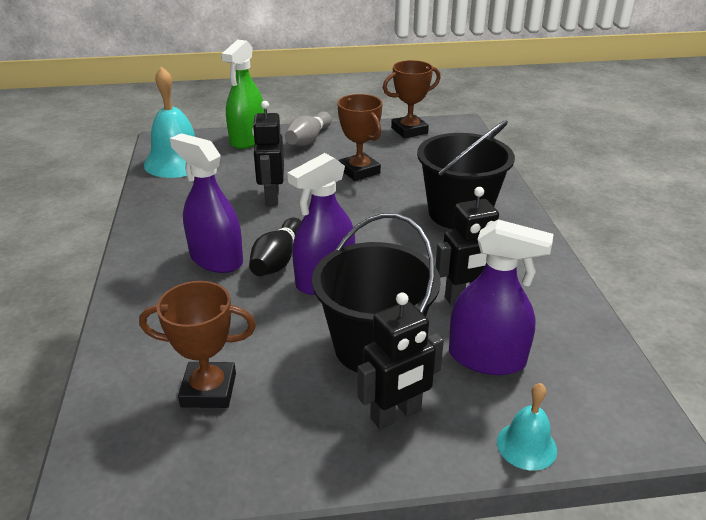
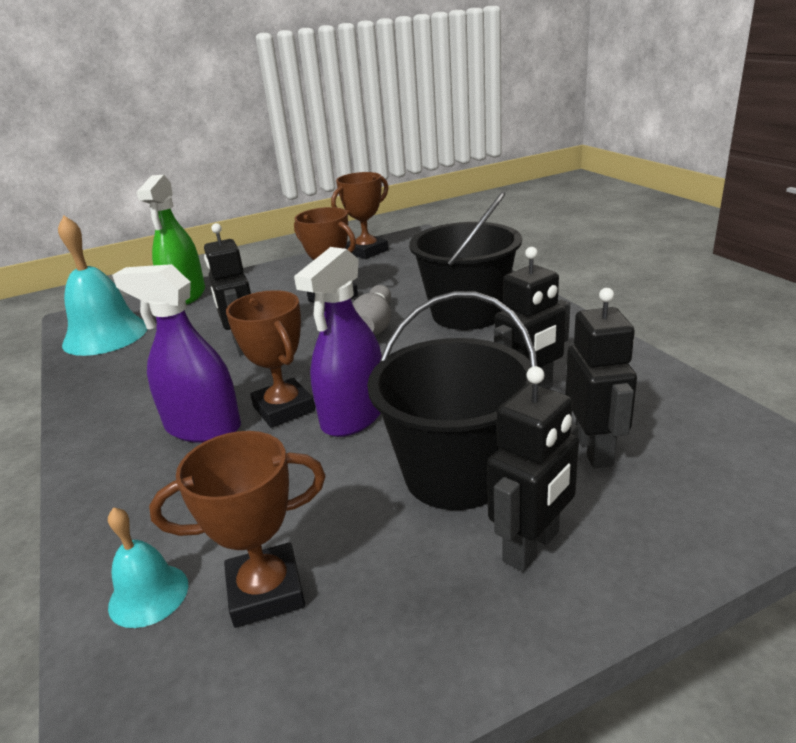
camera: 15 degrees left, 5 degrees down
(278, 260) = (284, 409): black bowling pin -> brown trophy
(308, 140) = (258, 281): grey bowling pin -> grey bowling pin (374, 325)
(486, 358) = (594, 450): purple spray bottle -> black robot
(526, 445) = (708, 535): turquoise bell -> turquoise bell (148, 595)

